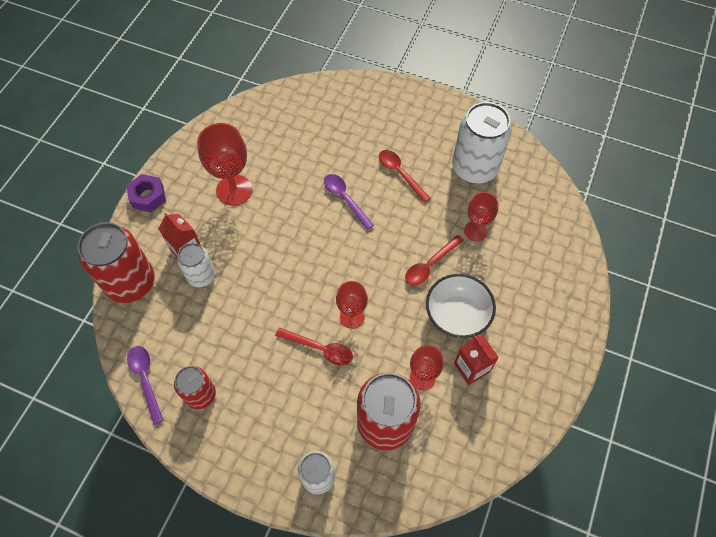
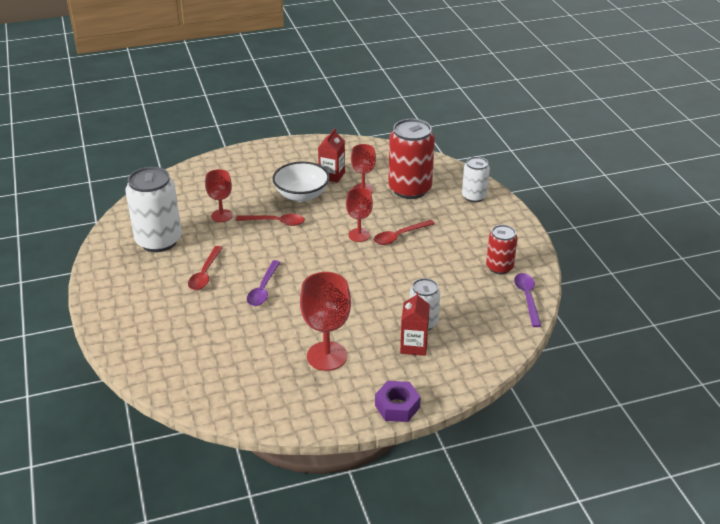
camera: 130 degrees left, 25 degrees down
(131, 283) = (479, 357): red can -> none
(145, 379) = (527, 298): purple spoon -> purple spoon turned 150 degrees clockwise
(320, 348) = (399, 236): red spoon -> red spoon turned 105 degrees counterclockwise

